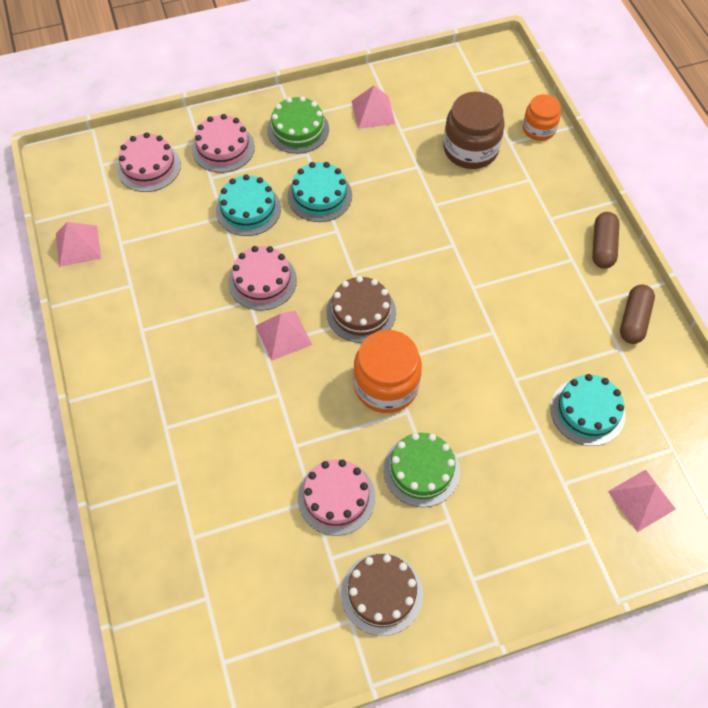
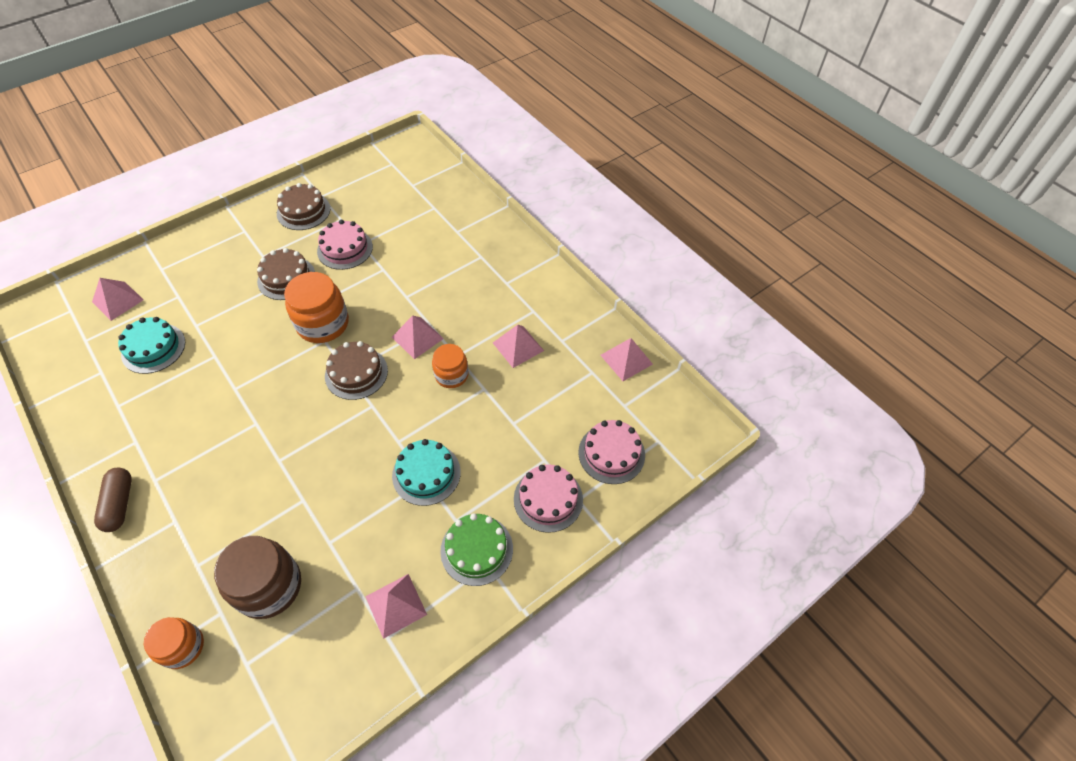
camera: 160 degrees right, 5 degrees down
(180, 292) = (518, 346): none -> pink pyramid
(248, 209) = (492, 438): turquoise cake -> none
(262, 281) = (451, 375): pink cake -> orange jar
(421, 470) = (286, 278): green cake -> brown cake
(633, 320) = (99, 435): brown capsule -> none

